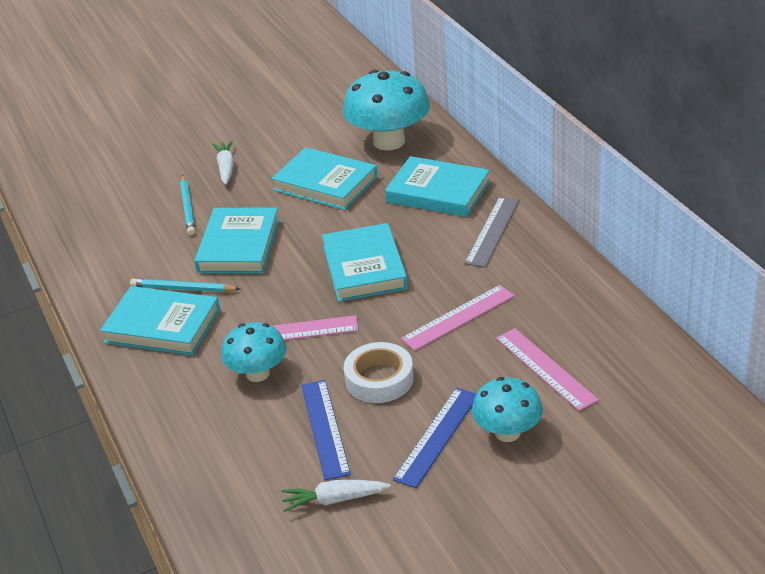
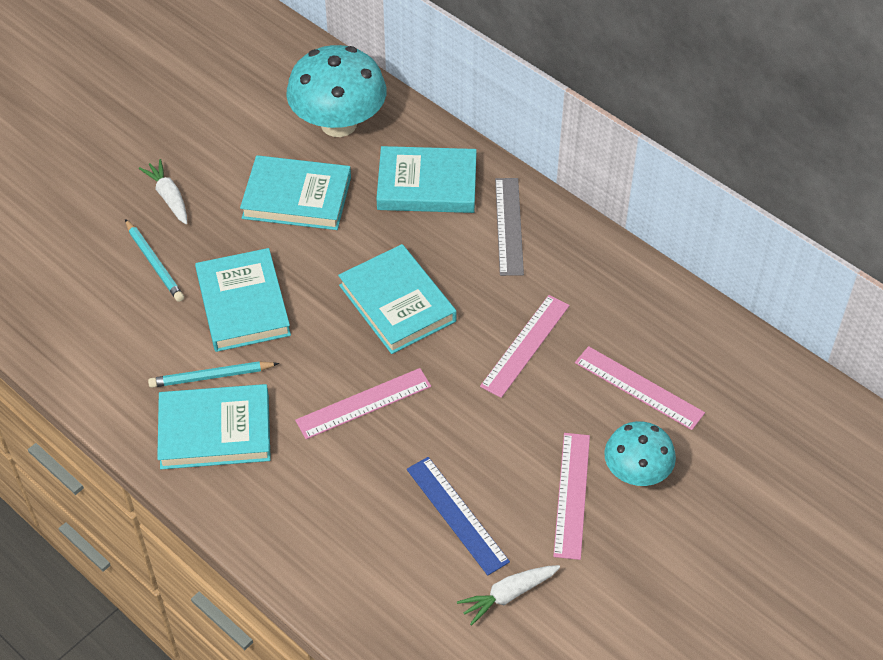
camera: 25 degrees left, 15 degrees up
(257, 373) = (353, 466): turquoise mushroom -> none
(379, 379) = (482, 441): white tape -> none
(436, 436) = (571, 495): blue ruler -> pink ruler

